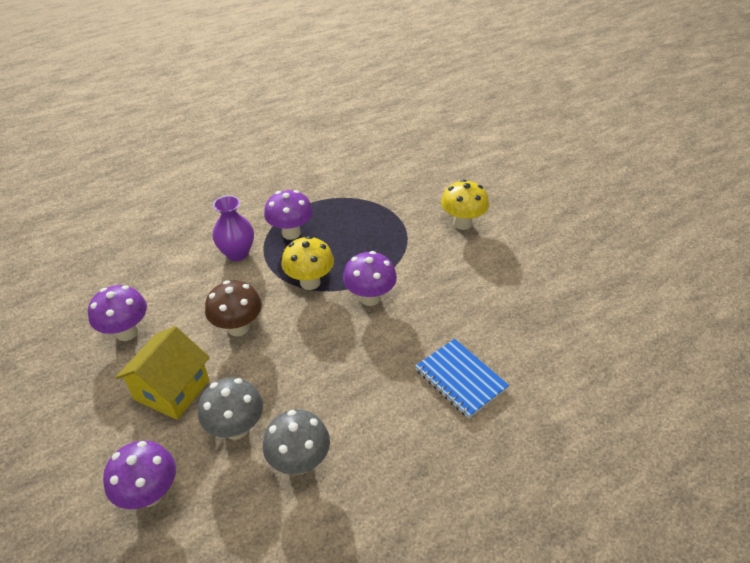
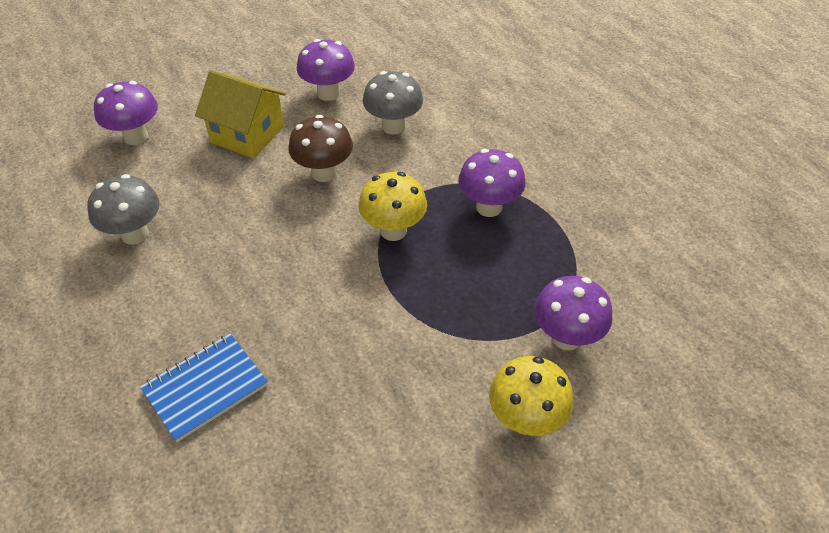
camera: 90 degrees right, 5 degrees up
(236, 428) = (189, 184): grey mushroom -> grey mushroom (393, 126)
(237, 253) = (448, 160): purple vase -> none
(370, 298) = (361, 293): purple mushroom -> purple mushroom (566, 337)

